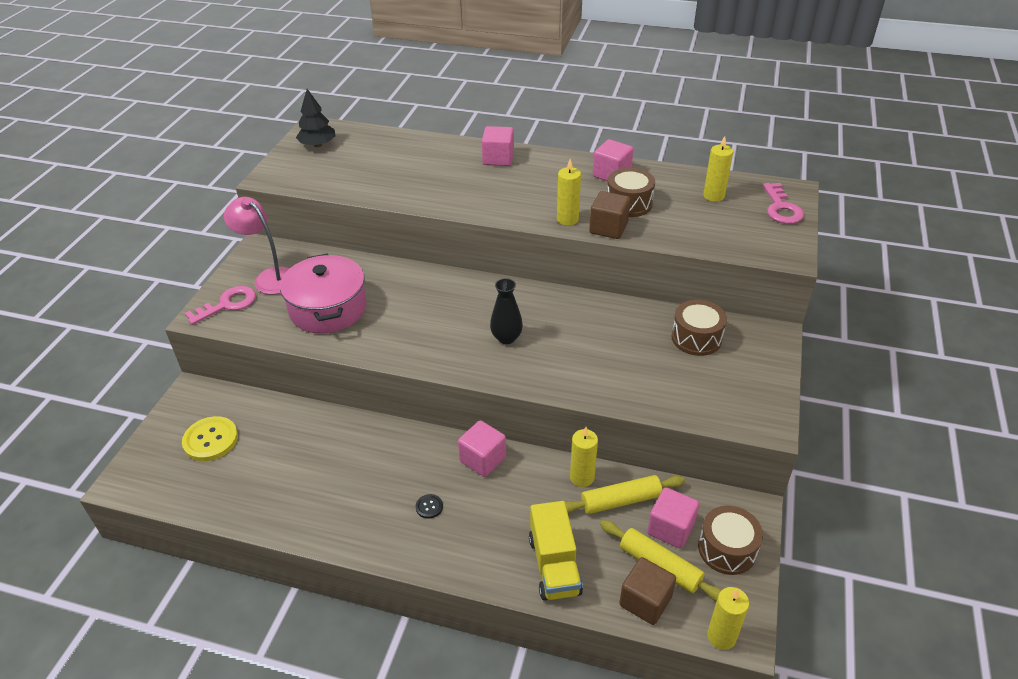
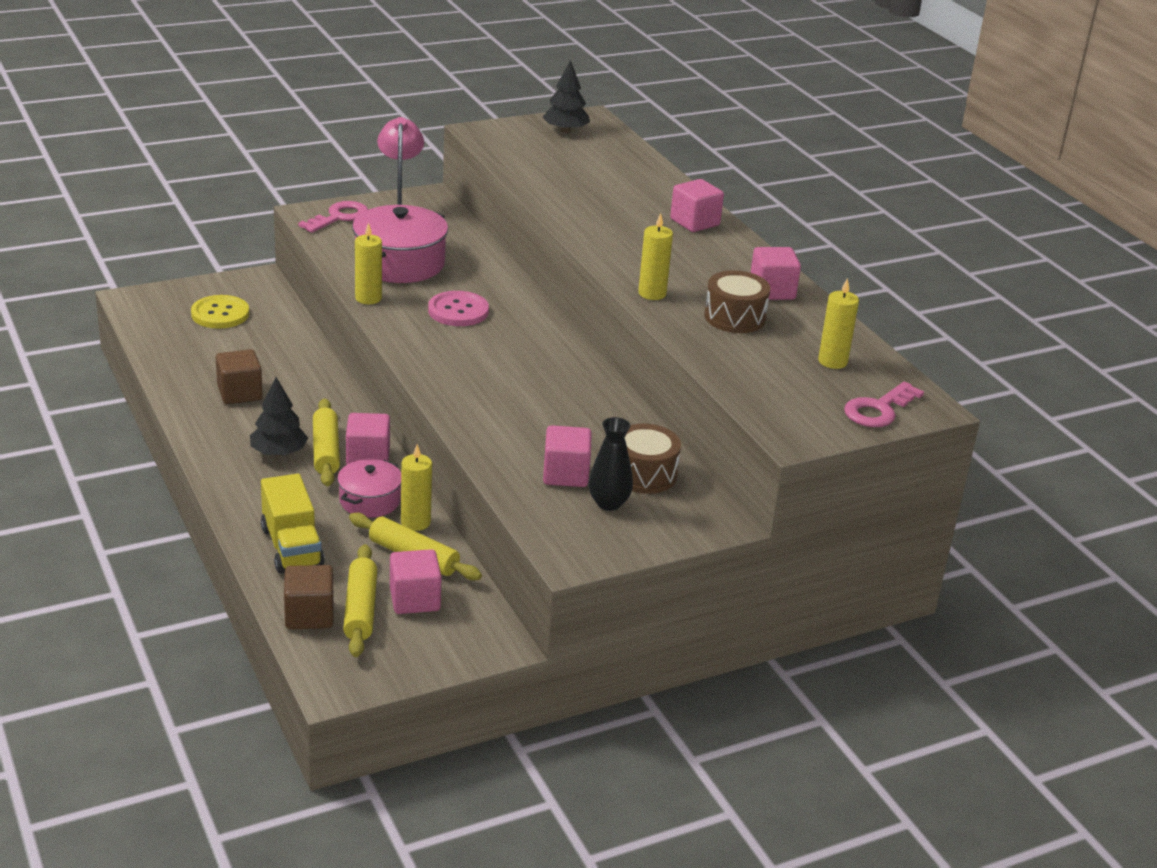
camera: 45 degrees right, 10 degrees down
(228, 304) = (339, 217): pink key -> pink key turned 60 degrees counterclockwise
(422, 314) = (458, 311): none -> pink button
(429, 507) = (279, 453): black button -> black tree
(453, 478) = (326, 451): none -> yellow rolling pin
(506, 338) = (489, 366): black vase -> black vase (608, 503)
(535, 488) = (370, 500): none -> pink pot
(554, 565) = (292, 547): yellow truck -> yellow truck turned 60 degrees counterclockwise
(608, 228) = (673, 320): brown cube -> brown cube (240, 393)
(668, 373) = (565, 474): none -> pink cube
(721, 636) = (318, 675): yellow candle -> yellow candle (368, 298)
(727, 549) = (429, 644): brown drum -> none

